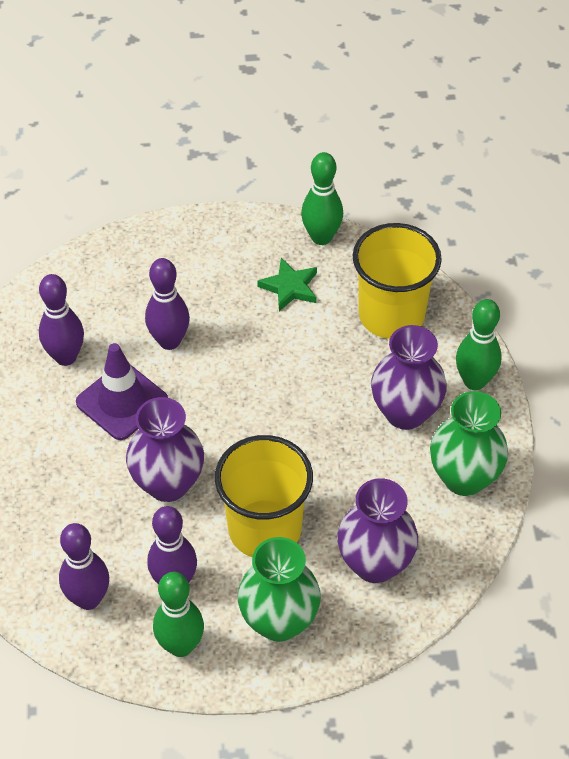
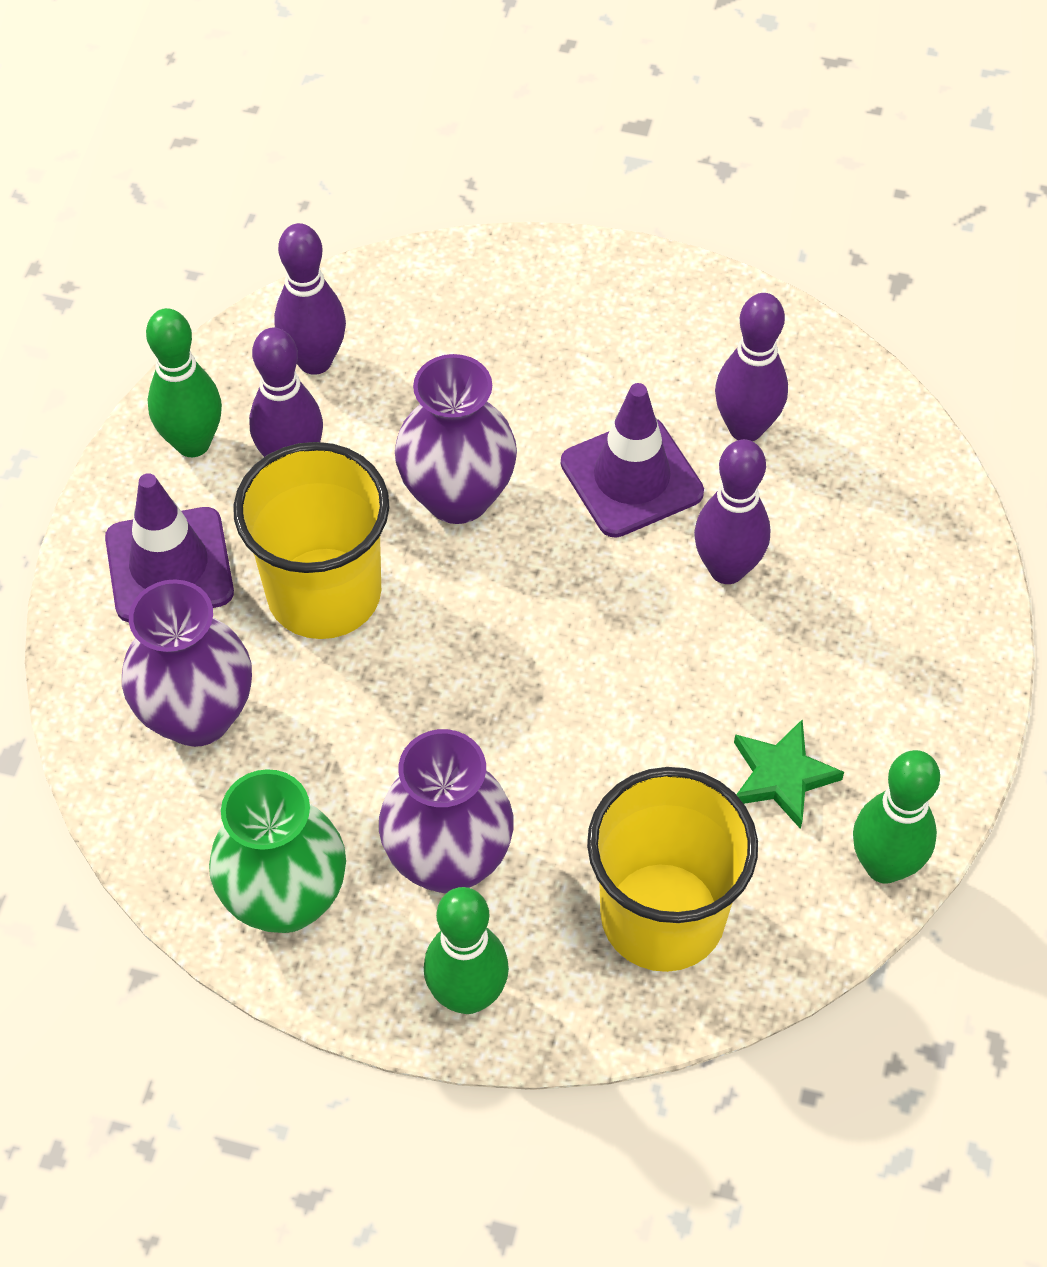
camera: 110 degrees right, 5 degrees up
(279, 621) = (169, 565): green vase -> purple traffic cone

